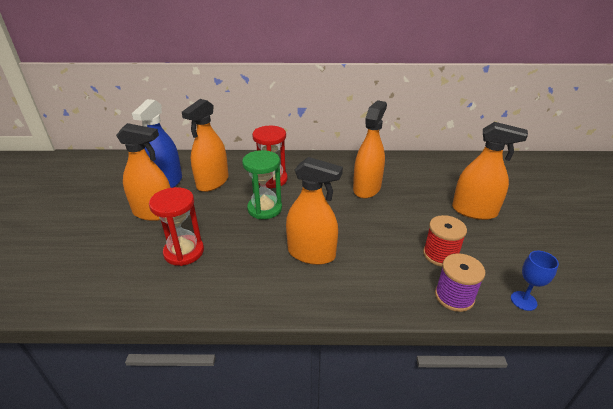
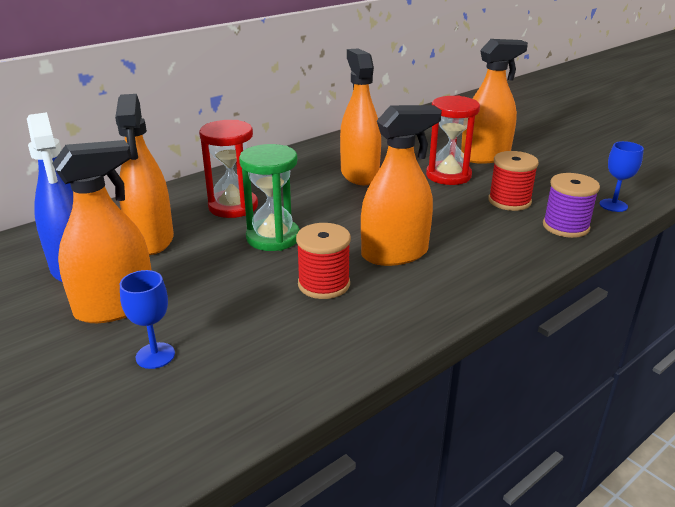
camera: 40 degrees left, 5 degrees down
(135, 248) = (155, 355): none -> blue goblet
(184, 252) = (239, 324): red hourglass -> red hourglass (448, 175)
(249, 252) = (324, 284): none -> red spool

